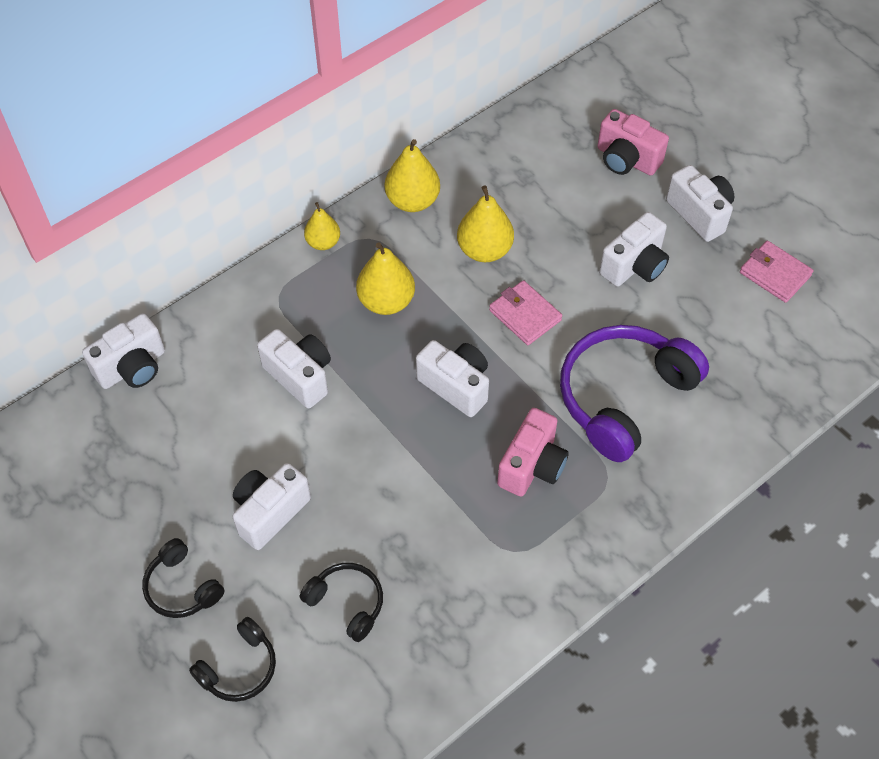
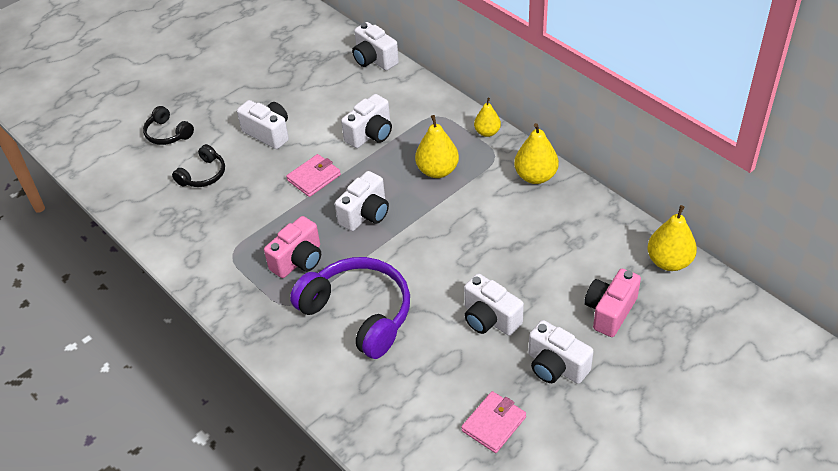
camera: 90 degrees right, 10 degrees down
(182, 587) = (221, 103): black headphones -> none
(484, 250) = (493, 222): yellow pear -> yellow pear (669, 261)
(525, 315) = (432, 249): pink wallet -> pink wallet (314, 177)
(532, 466) = (298, 260): pink camera -> pink camera turned 75 degrees counterclockwise
(699, 214) = (556, 366): white camera -> white camera turned 75 degrees clockwise

